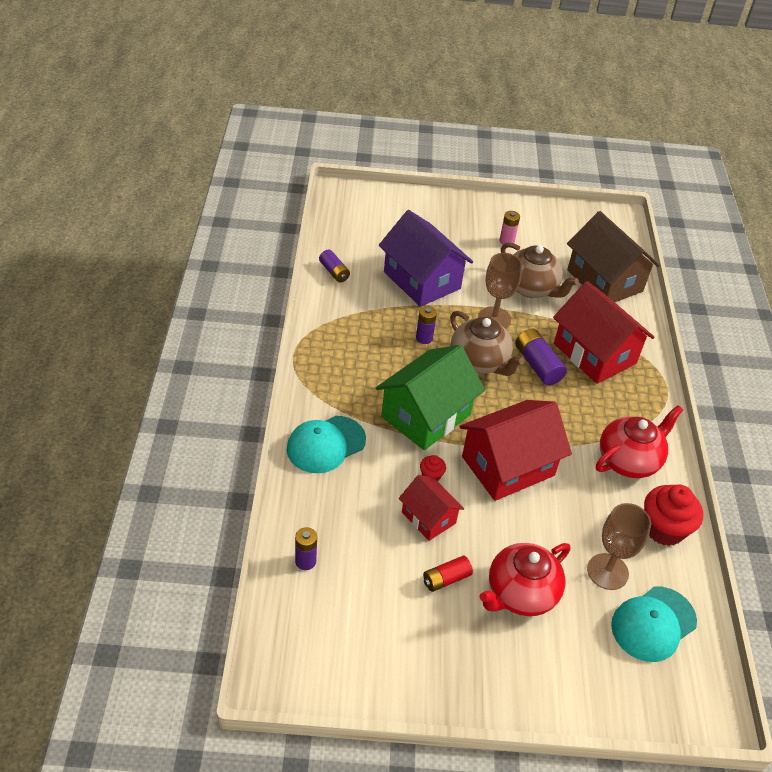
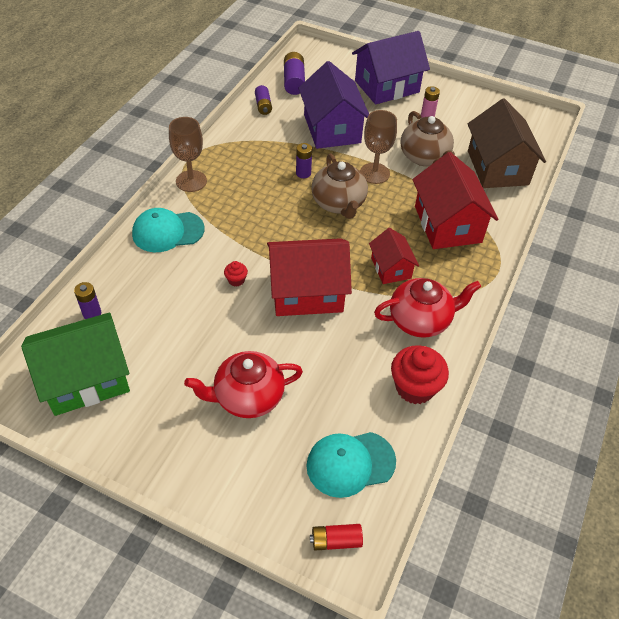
camera: 25 degrees right, 5 degrees up
(426, 415) = (264, 233): green house -> green house (86, 378)
(428, 517) = (212, 312): red house -> red house (391, 268)
(446, 579) = (193, 364): red battery -> red battery (336, 540)
(447, 218) = (387, 86): none -> purple house
(537, 365) = (388, 220): purple battery -> purple battery (294, 81)
(607, 571) = (337, 405): brown goblet -> brown goblet (191, 181)

